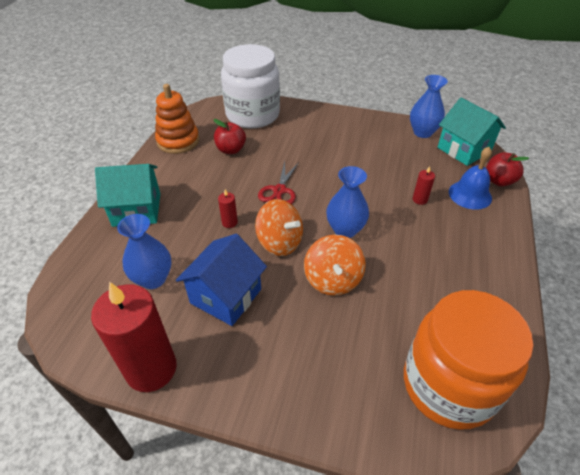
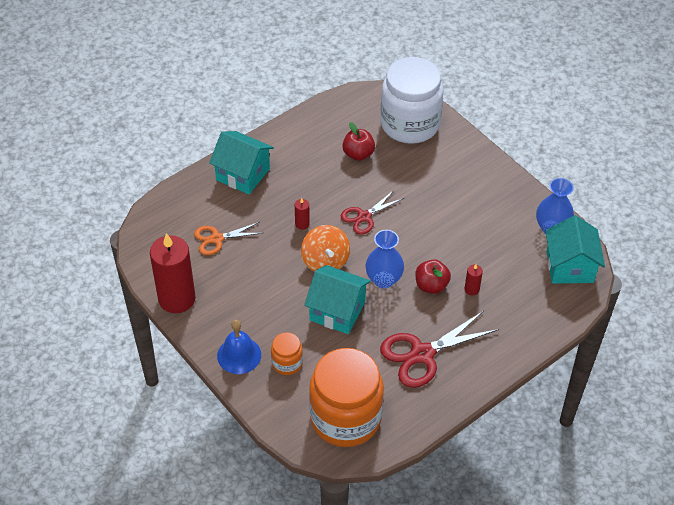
camera: 35 degrees right, 5 degrees up
(153, 279) = (217, 239): blue vase -> orange scissors
(178, 141) = (321, 121): orange stacking toy -> none
(226, 296) = (255, 279): blue house -> none
(333, 279) = (337, 311): orange spinning top -> turquoise house
(334, 364) = (287, 363): none -> orange jar
(443, 273) = (422, 354): none -> red scissors
(470, 195) = (520, 309): blue bell -> blue bell (239, 355)
(499, 181) = (563, 312): red apple -> red apple (431, 285)

